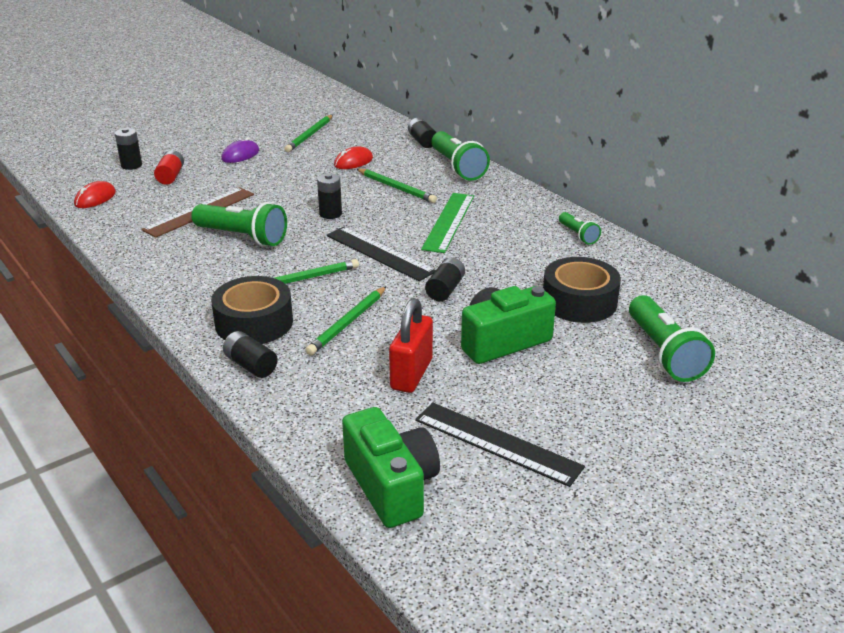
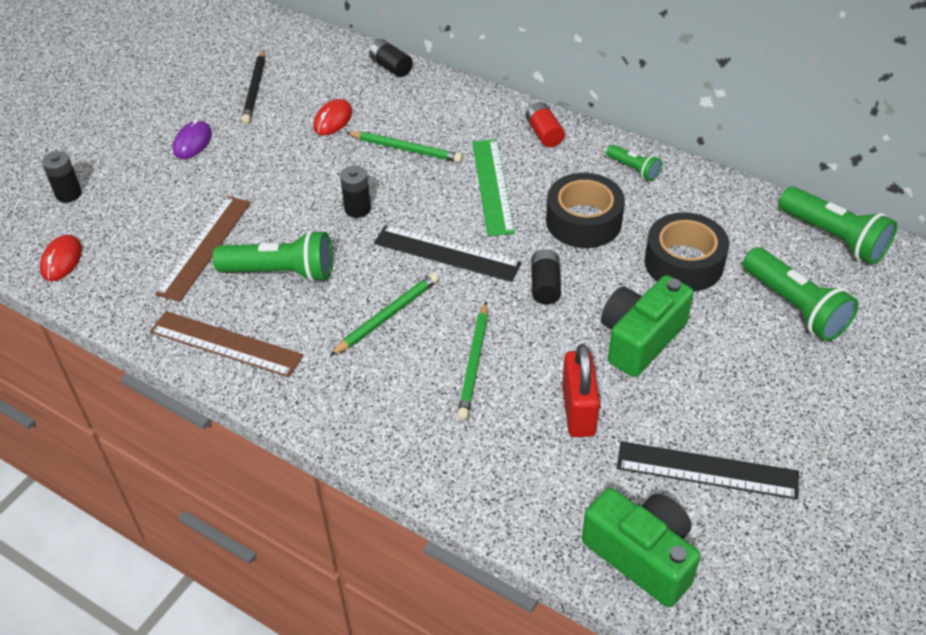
camera: 20 degrees left, 15 degrees up
(167, 268) = (226, 344): none -> brown ruler
(170, 176) = (130, 199): red battery -> red battery (544, 134)
(251, 365) = (410, 453): black battery -> none
(254, 323) = (376, 393): black tape -> black tape (583, 221)
(309, 135) = (255, 89): green pencil -> black pencil
(457, 167) = (454, 100): green flashlight -> green flashlight (834, 238)

